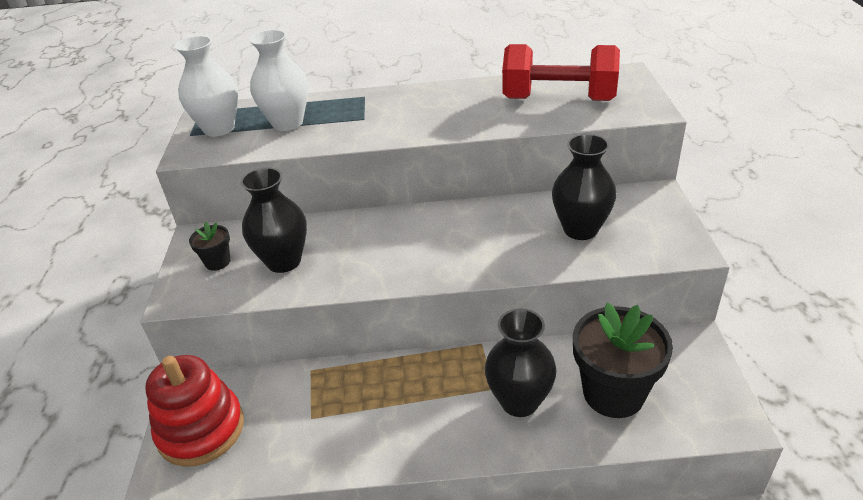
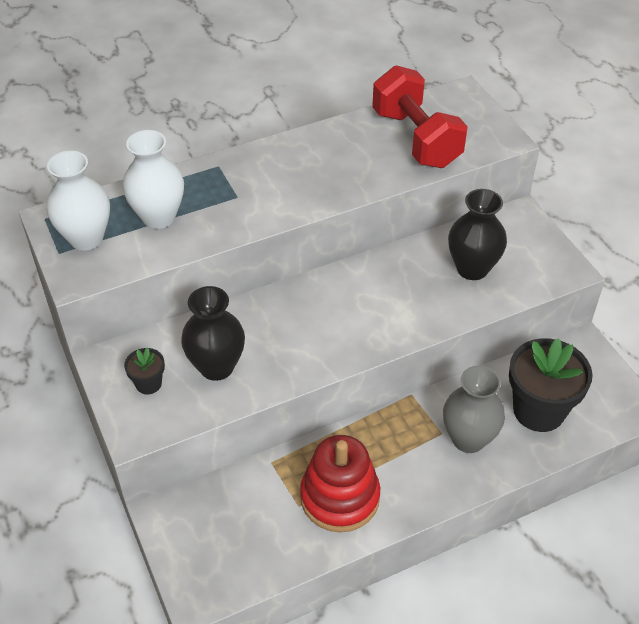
camera: 25 degrees left, 10 degrees up
(201, 429) = (203, 547): red stacking toy -> red stacking toy (340, 497)
(519, 401) = (468, 439): black vase -> grey vase
(558, 99) = (416, 139): red dumbbell -> red dumbbell turned 75 degrees clockwise

